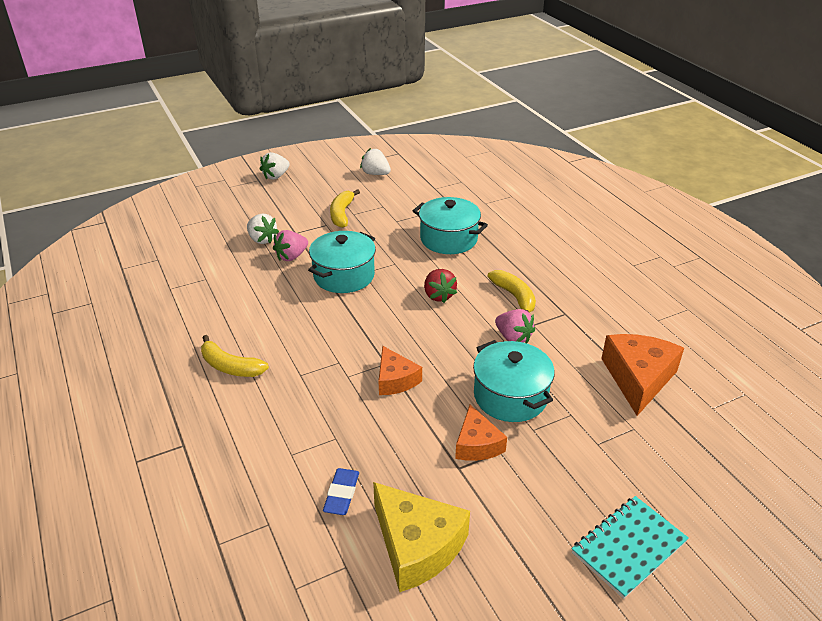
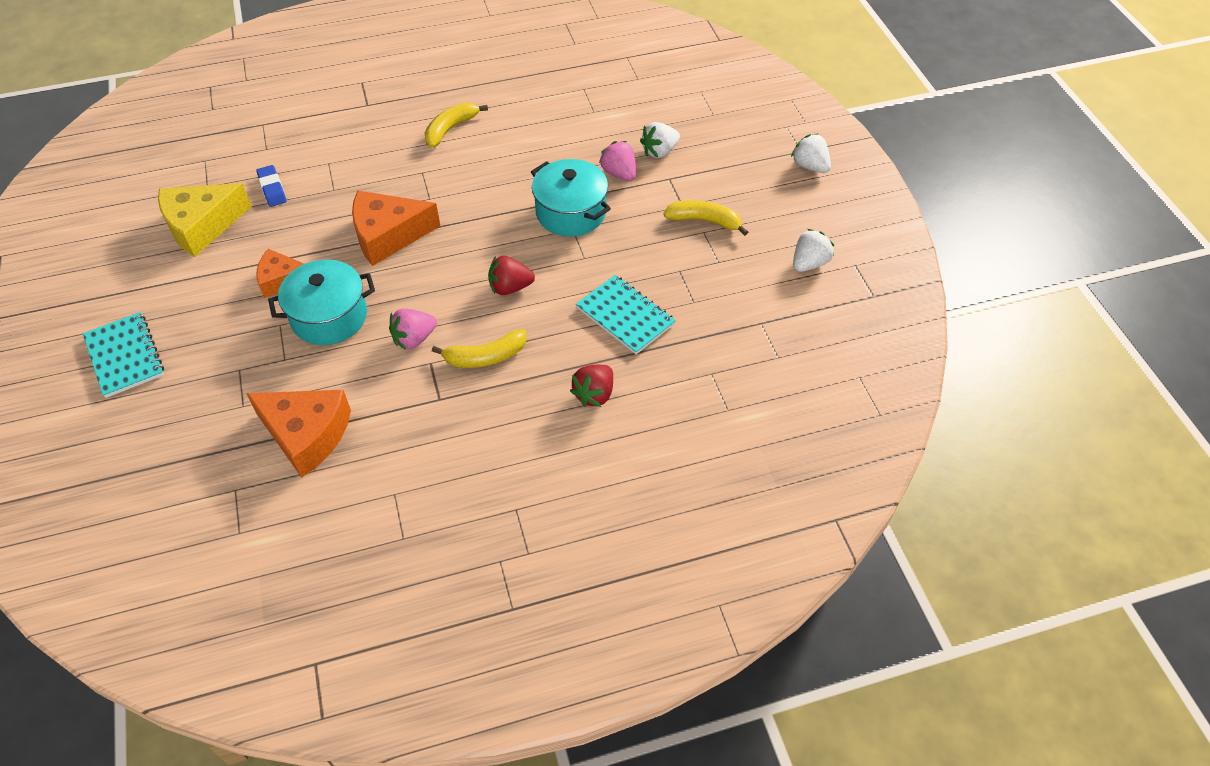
camera: 100 degrees right, 15 degrees up
(342, 494) = (272, 189): blue eraser -> blue eraser turned 45 degrees clockwise
(395, 380) = (388, 235): orange cheese -> orange cheese, size x1.62
(448, 239) = (625, 316): turquoise pot -> turquoise notebook
(525, 244) = (594, 394): none -> red strawberry

